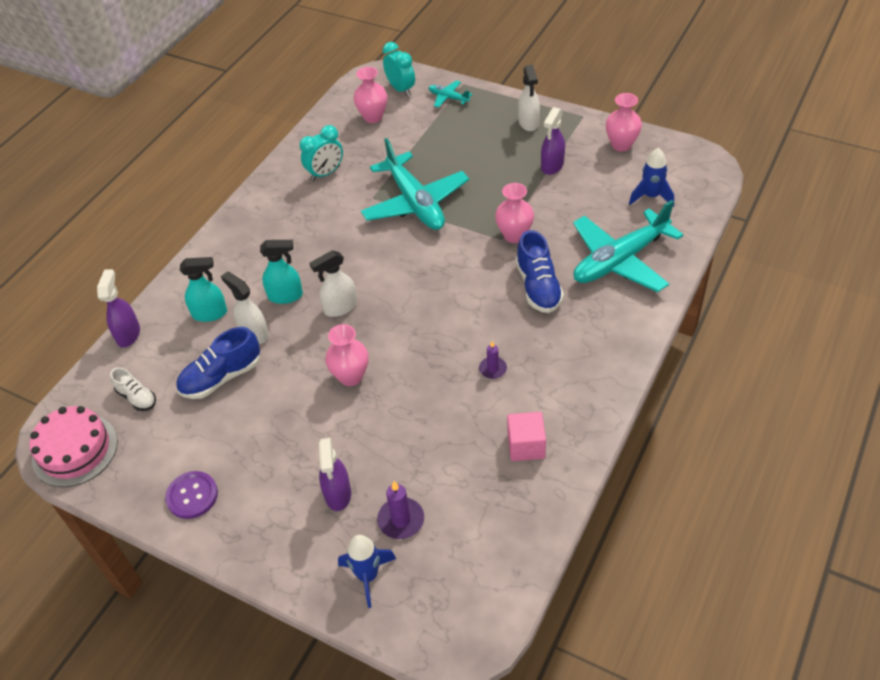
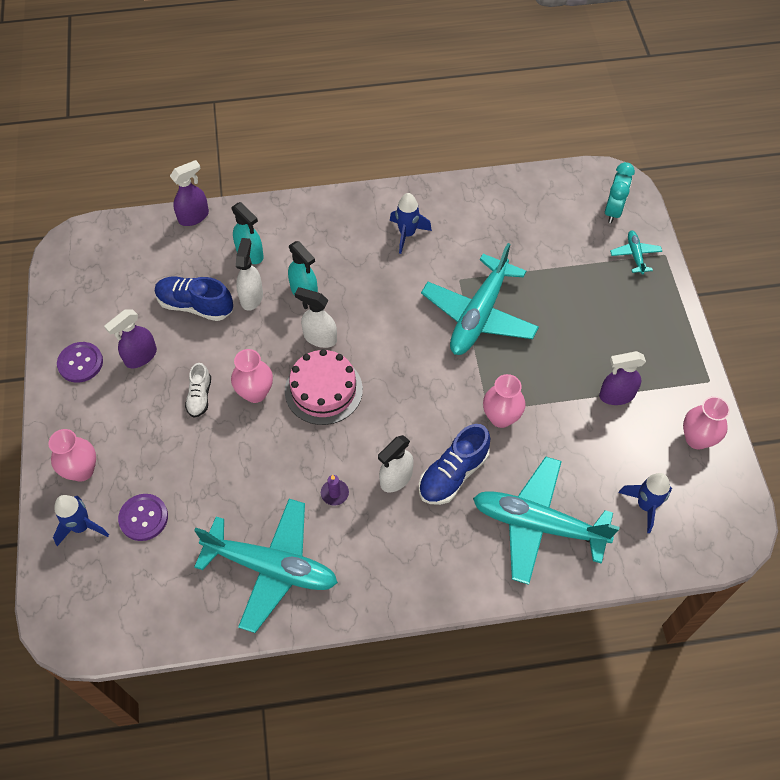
camera: 50 degrees right, 10 degrees up
(75, 450) = (73, 262): pink cake -> pink cake (323, 390)
(137, 397) = (141, 265): white shoe -> white shoe (200, 396)
(300, 206) = (407, 234): none -> blue rocket
(325, 173) = (459, 226): turquoise clock -> none
(338, 494) = (140, 458): purple spray bottle -> purple spray bottle (140, 357)
(373, 117) = (558, 214): pink vase -> pink vase (82, 470)
(401, 520) = (143, 518): purple candle -> purple button
(526, 445) = (271, 567): pink cube -> turquoise plane
(528, 123) = (658, 341): white spray bottle -> white spray bottle (396, 478)

